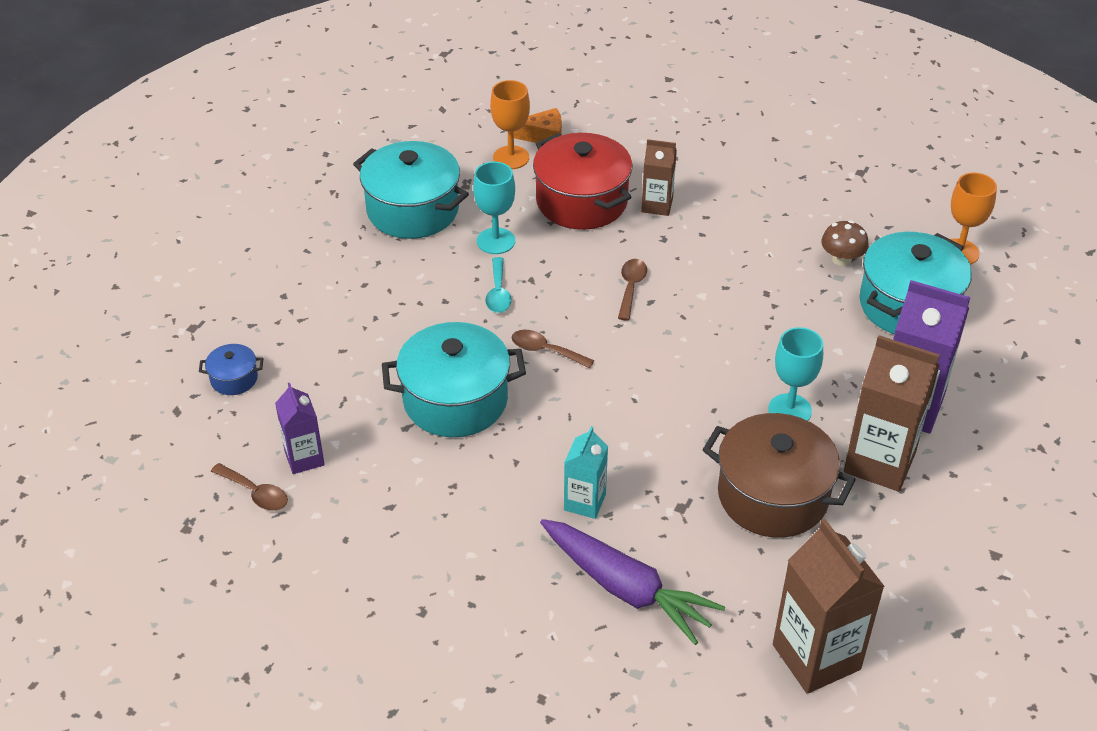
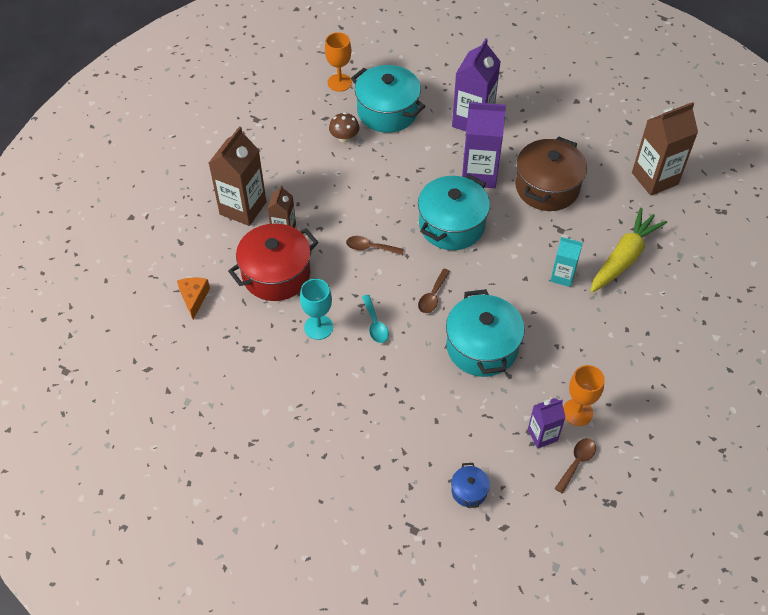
camera: 90 degrees left, 10 degrees up
(413, 210) = (279, 383): turquoise pot -> turquoise pot (451, 225)
(498, 293) = (375, 324): turquoise spoon -> turquoise spoon turned 75 degrees clockwise
(511, 157) = (219, 319): orange goblet -> orange goblet (577, 412)
(626, 588) = (624, 258): purple carrot -> yellow carrot
(790, 410) = (479, 174): turquoise goblet -> purple carton
(879, 462) = (517, 139): brown carton -> brown carton (243, 208)

